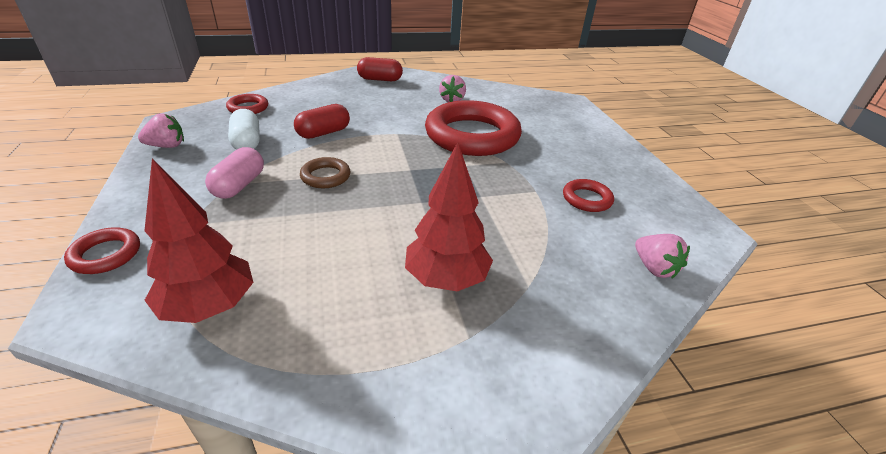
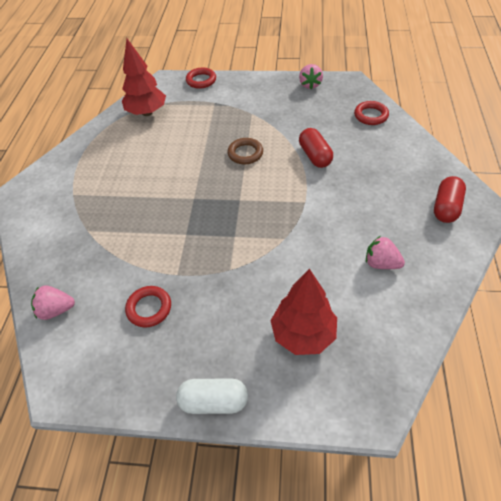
camera: 115 degrees right, 15 degrees up
(239, 185) = (248, 116): pink capsule -> none
(247, 142) = (307, 117): white capsule -> white capsule (214, 401)
(446, 279) = (115, 194): red tree -> red tree (303, 334)
(472, 135) = (287, 257): red ring -> none

